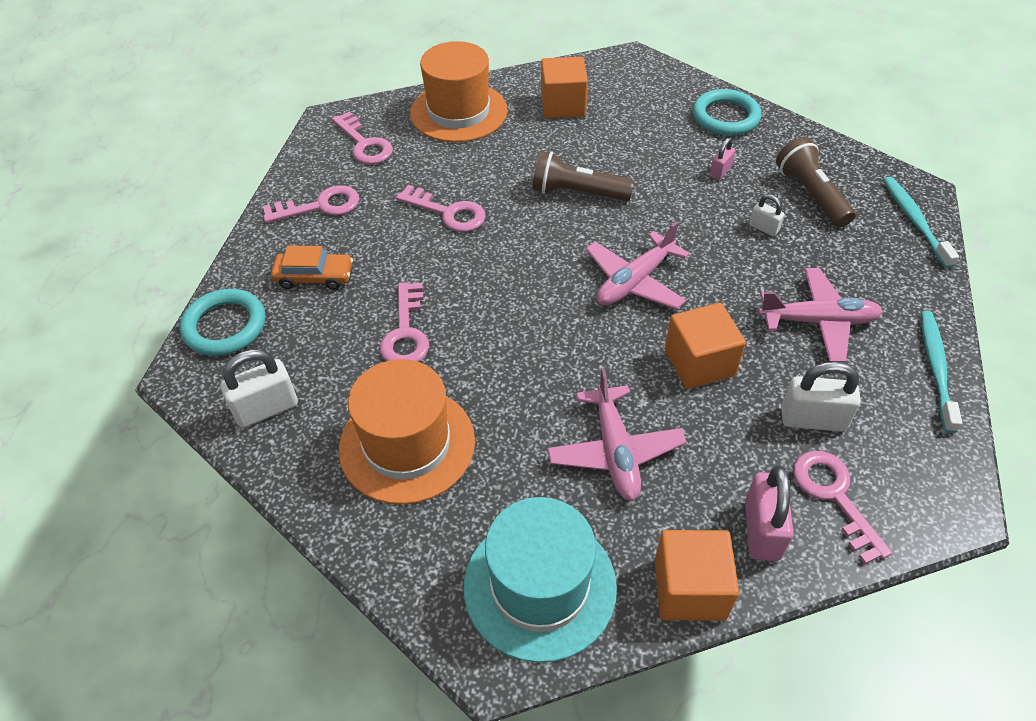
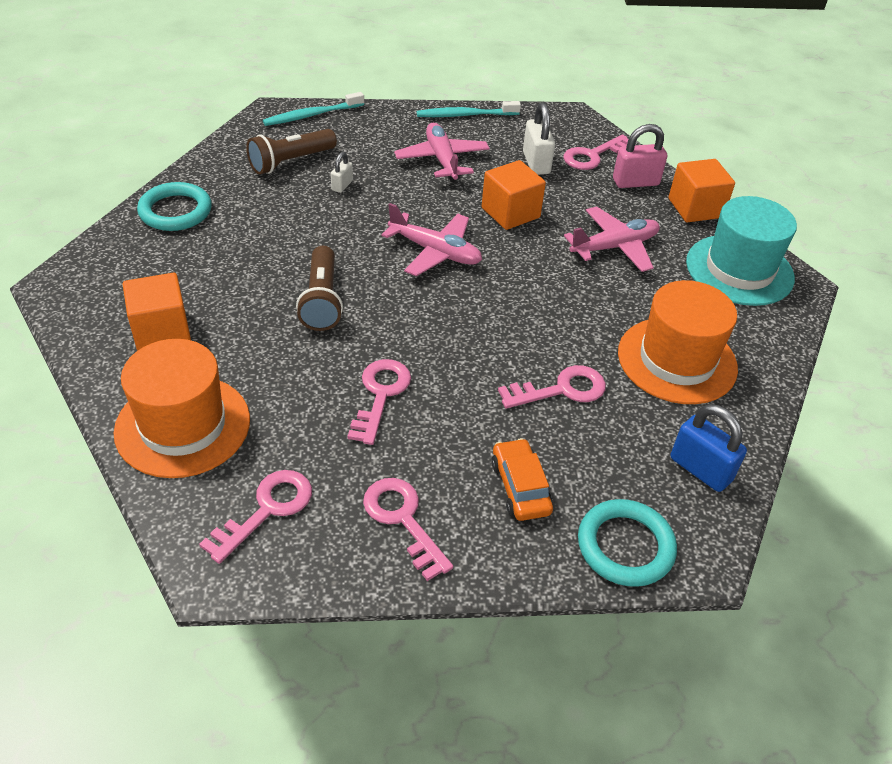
camera: 110 degrees left, 5 degrees down
(266, 408) = (700, 469): white padlock -> blue padlock
(720, 171) = (267, 211): pink padlock -> none

